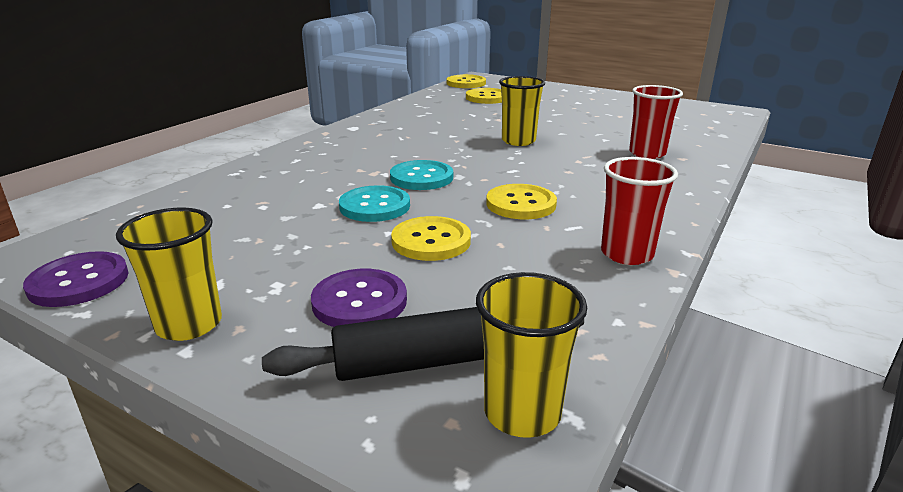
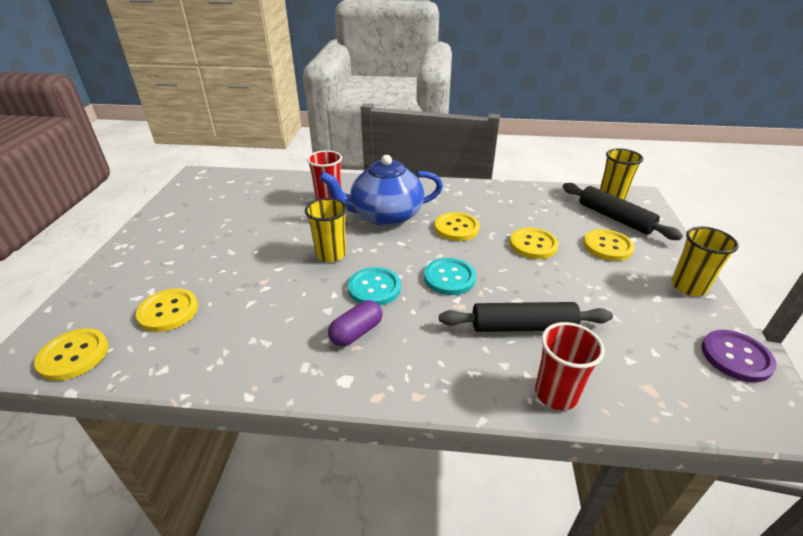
camera: 115 degrees left, 10 degrees up
(308, 189) = (523, 327): none -> black rolling pin
(359, 301) = (607, 246): purple button -> yellow button
(374, 206) = (515, 281): turquoise button -> turquoise button (374, 288)
(394, 135) = (356, 332): none -> purple capsule
(584, 173) = (385, 216): none -> blue teapot
(627, 254) = (484, 192): red cup -> red cup (556, 394)

